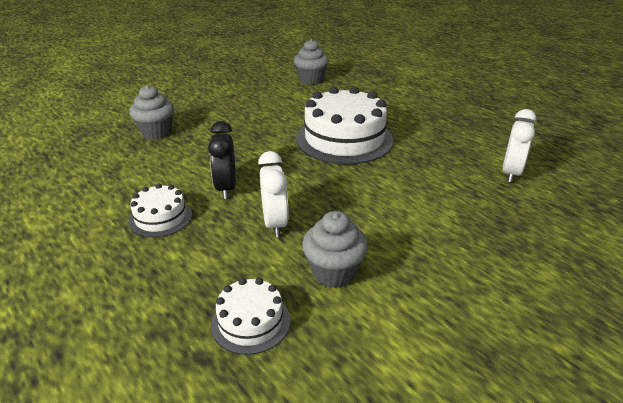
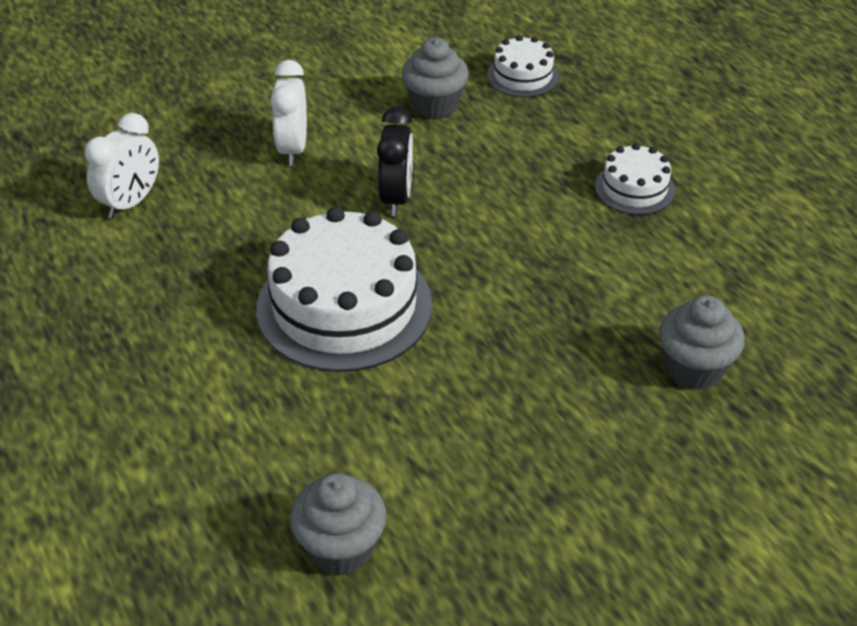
camera: 170 degrees left, 10 degrees up
(226, 188) = (552, 225): black clock -> black clock (396, 198)
(275, 224) = (489, 164): white clock -> white clock (293, 149)

